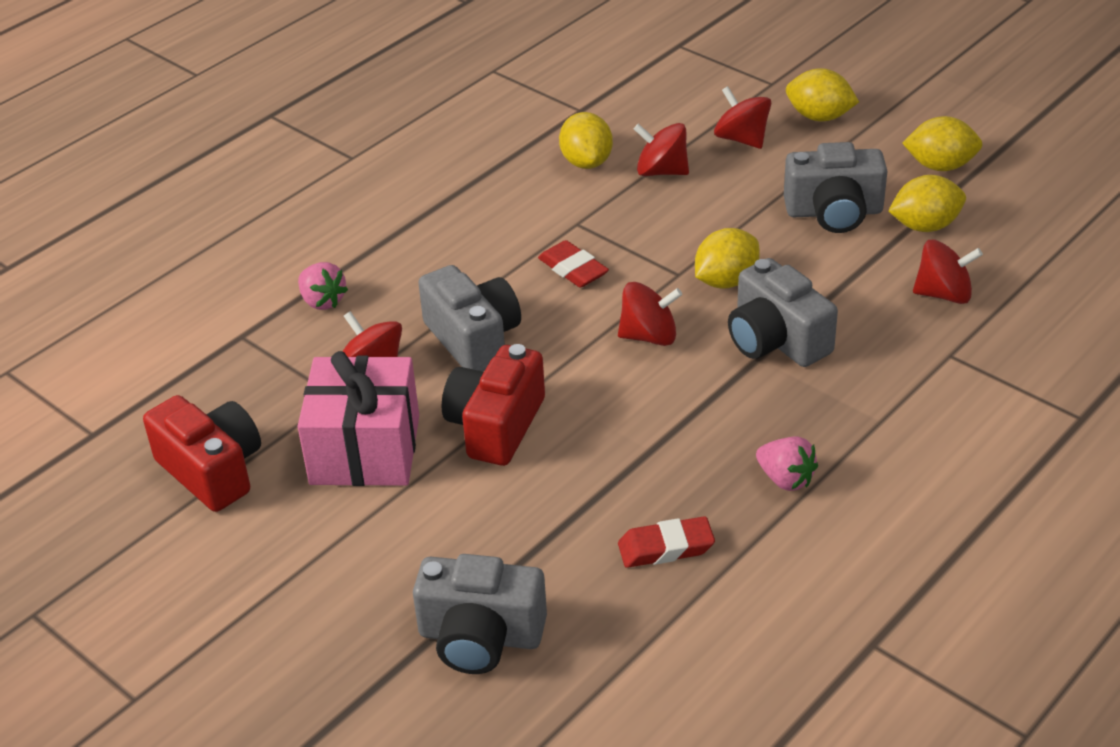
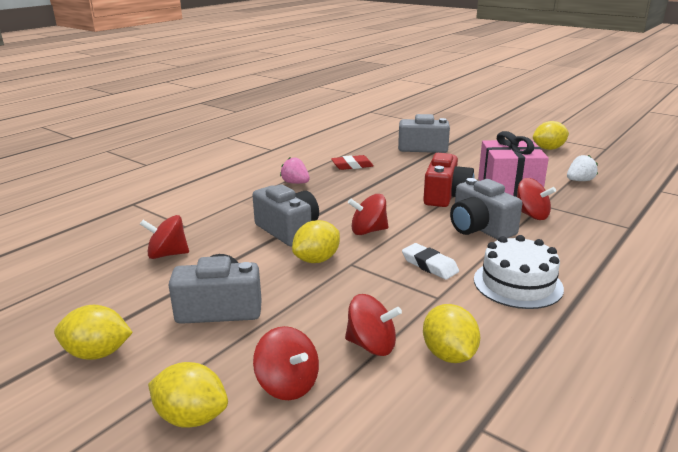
camera: 175 degrees right, 15 degrees down
(212, 470) = (579, 181): red camera -> white strawberry
(322, 301) = (597, 245): pink strawberry -> none
(473, 240) = (517, 284): none -> white cake
(573, 269) = (429, 265): red eraser -> white eraser
(925, 226) = (150, 298): yellow lemon -> yellow lemon (548, 149)

